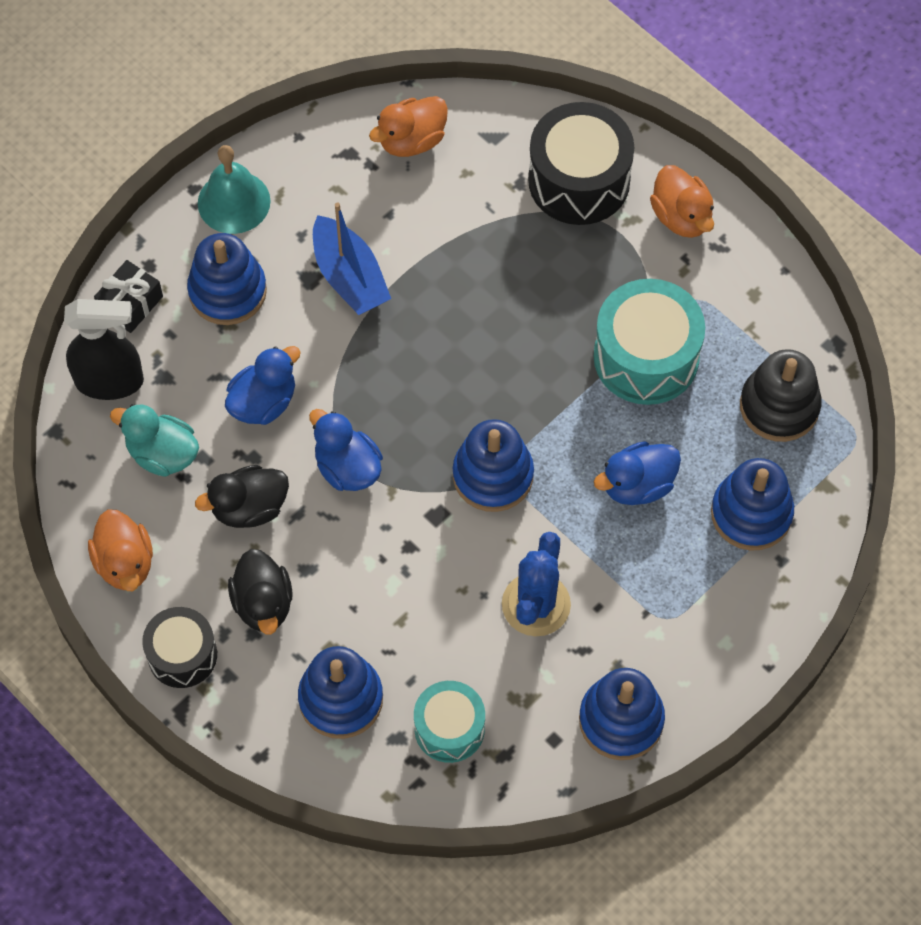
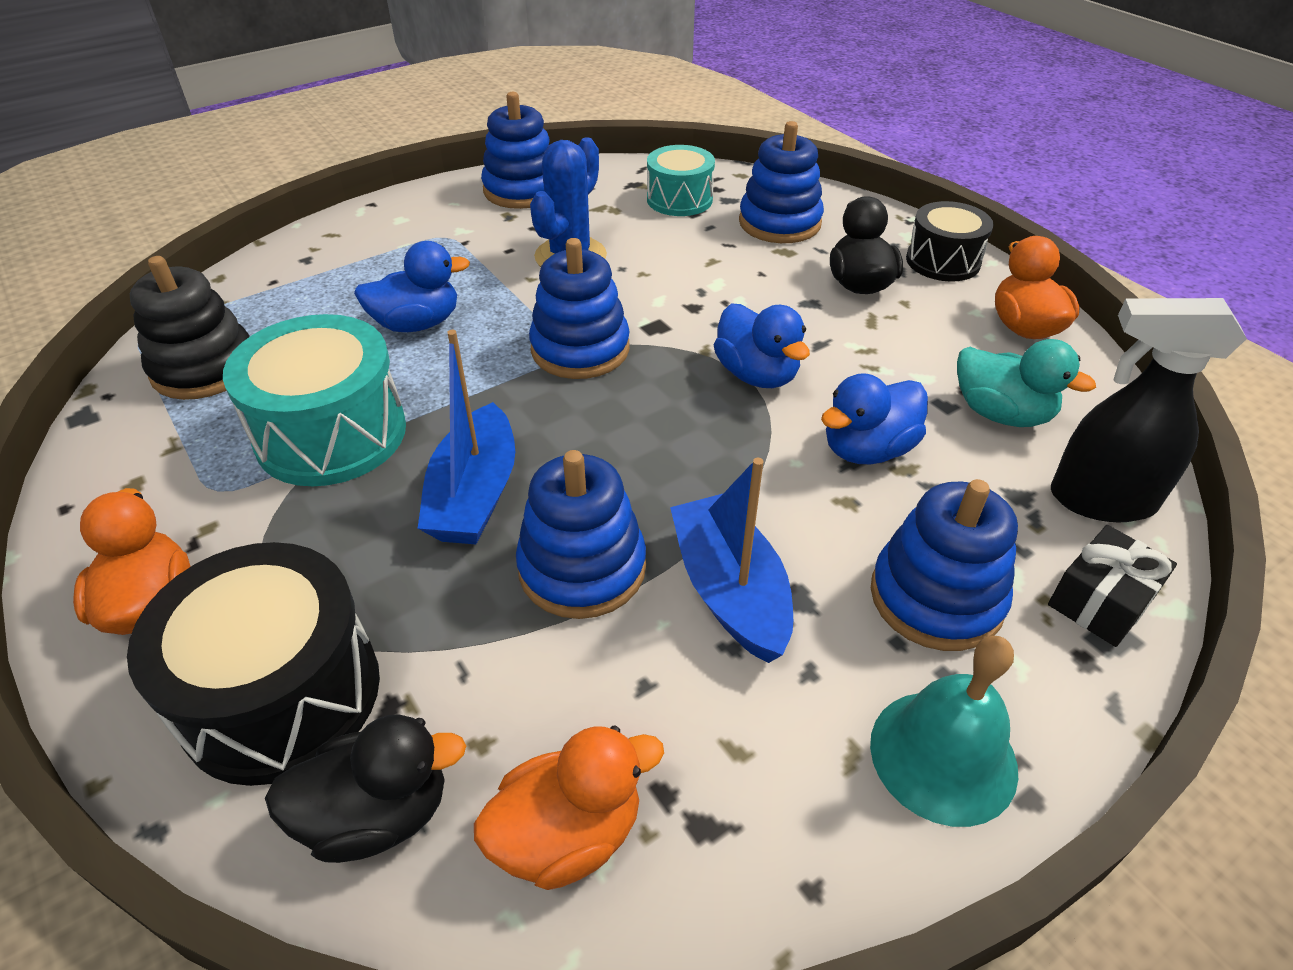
camera: 170 degrees left, 20 degrees down
(249, 508) = (880, 354): black duck -> black duck (377, 814)
(525, 321) = (475, 494): none -> blue boat
(751, 513) = (309, 291): blue stacking toy -> blue stacking toy (582, 568)

